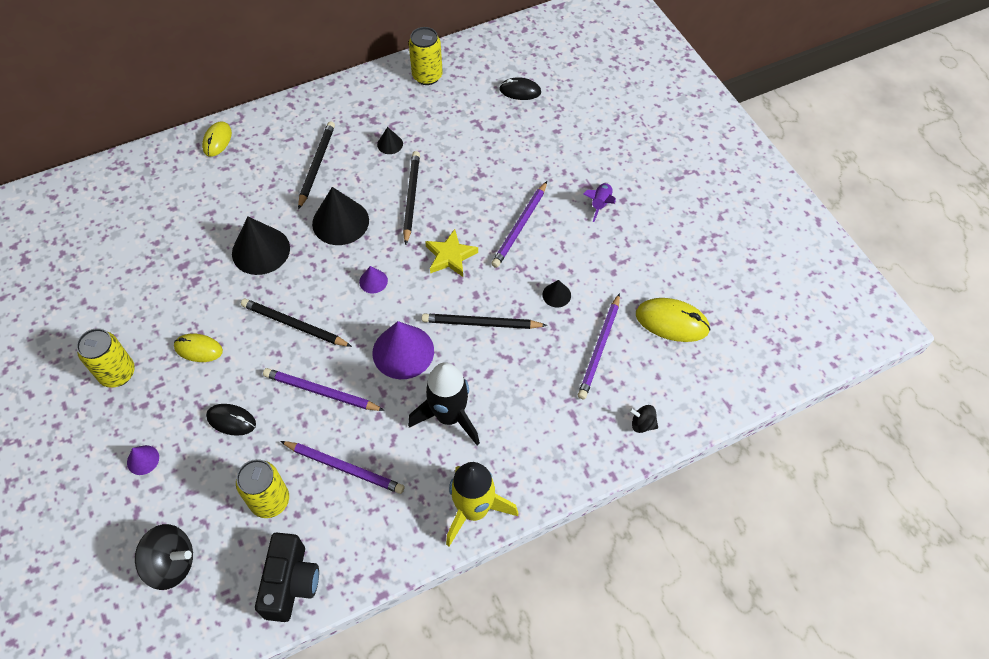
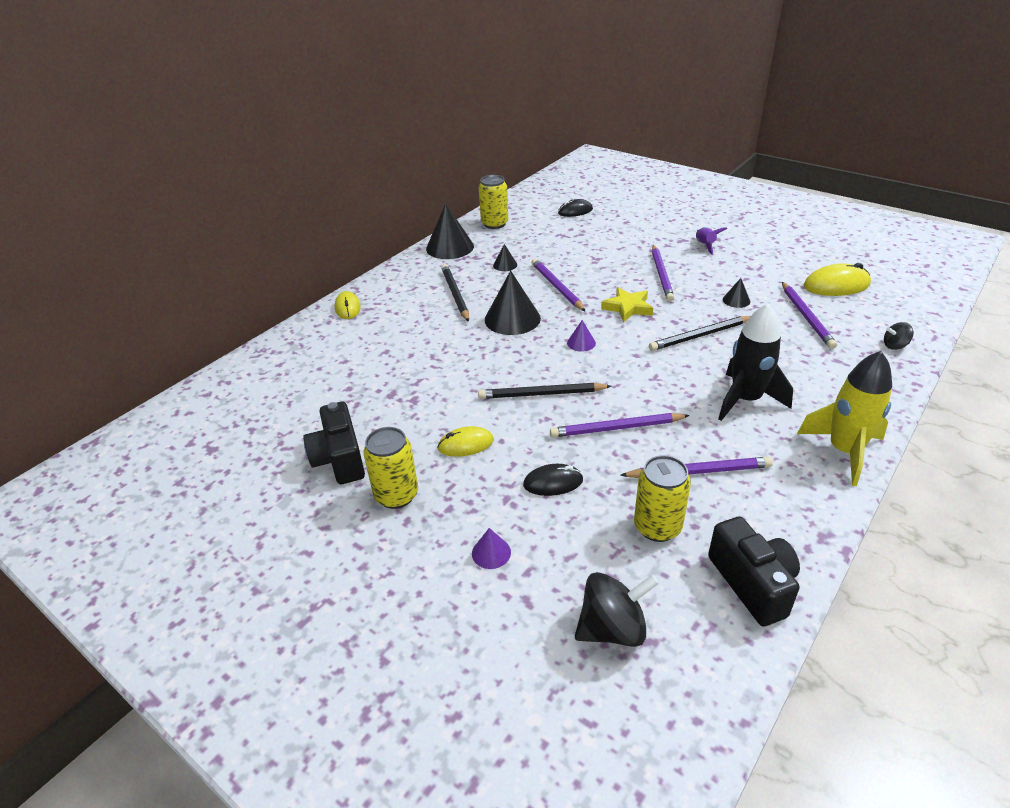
camera: 25 degrees left, 20 degrees down
(102, 317) = (339, 459): none -> black camera
(261, 250) = (458, 359): black cone -> black cone (450, 247)
(403, 351) = (657, 375): purple cone -> none
(411, 198) = (556, 287): black pencil -> purple pencil

